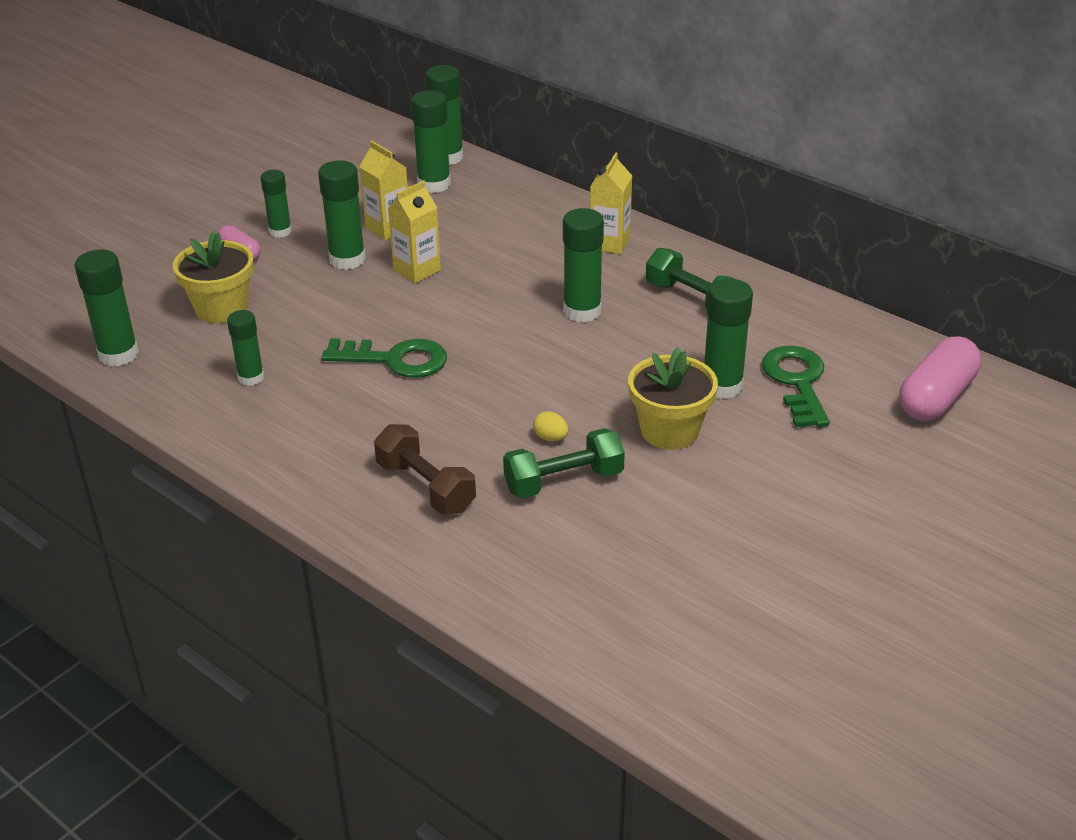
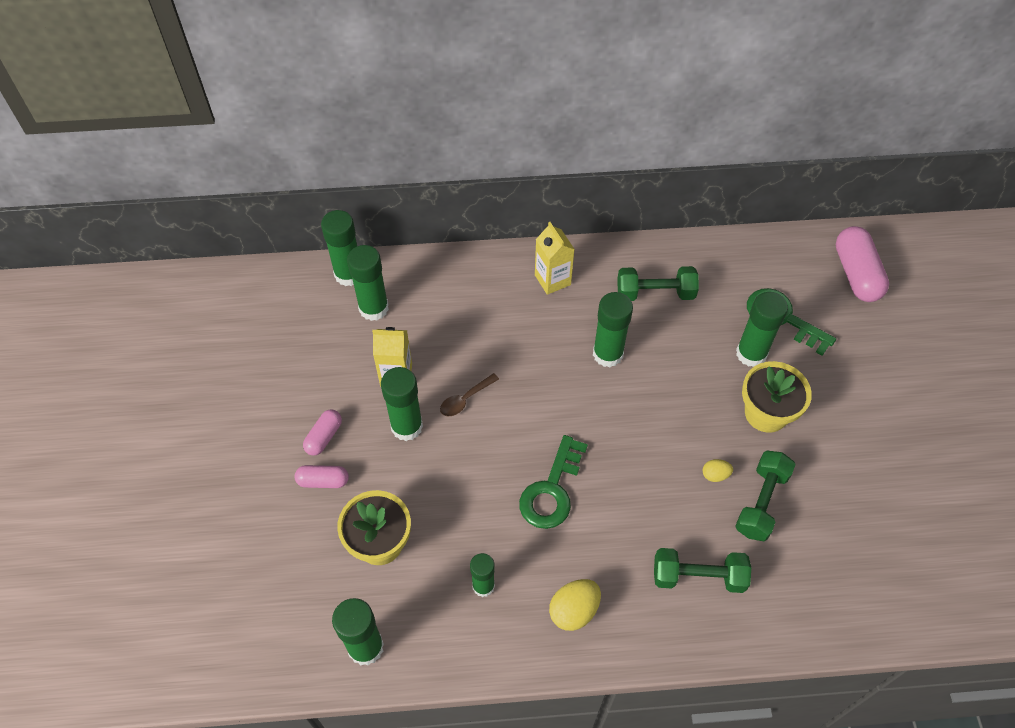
camera: 45 degrees left, 20 degrees up
(280, 231) = (324, 437): green glue stick -> pink capsule
(292, 436) = (574, 611): none -> yellow egg
(395, 360) = (552, 490): green key -> green key turned 150 degrees clockwise
(417, 270) = (465, 399): yellow carton -> brown spoon
(426, 487) = (698, 576): brown dumbbell -> green dumbbell

